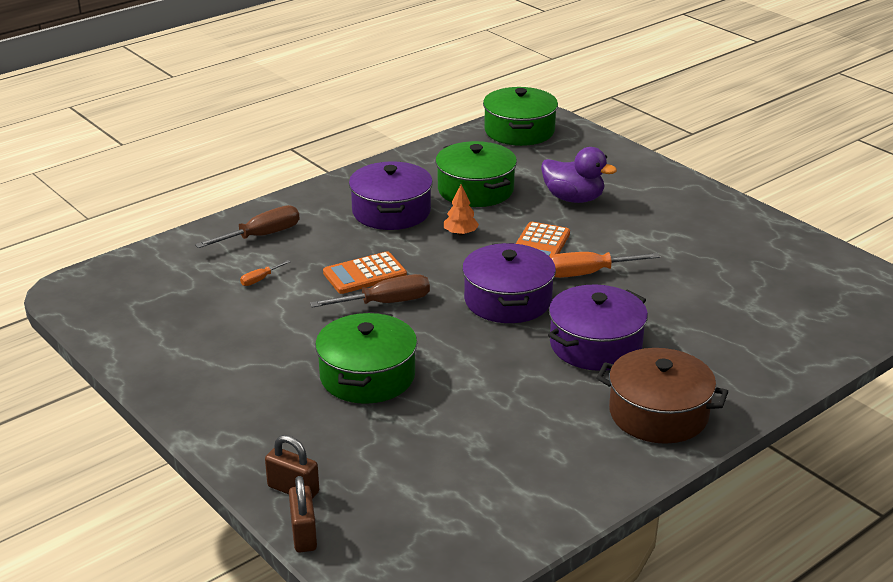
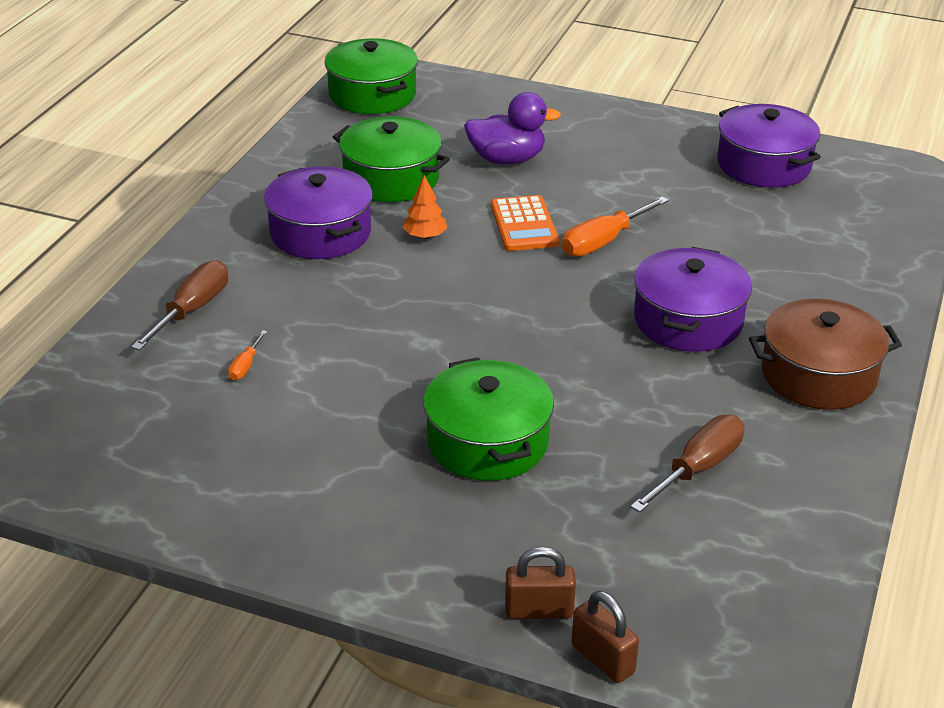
camera: 30 degrees left, 5 degrees up
(364, 274) = (364, 319): orange calculator -> none
(386, 303) = (422, 346): brown screwdriver -> brown screwdriver (698, 468)
(507, 300) = (551, 299): purple pot -> purple pot (764, 165)

